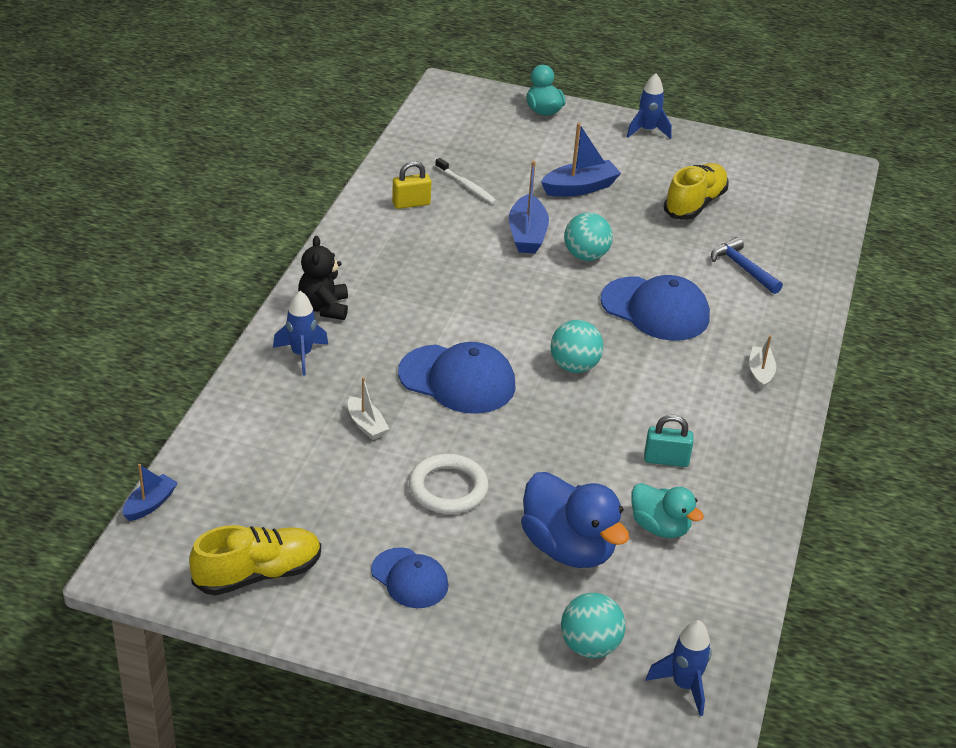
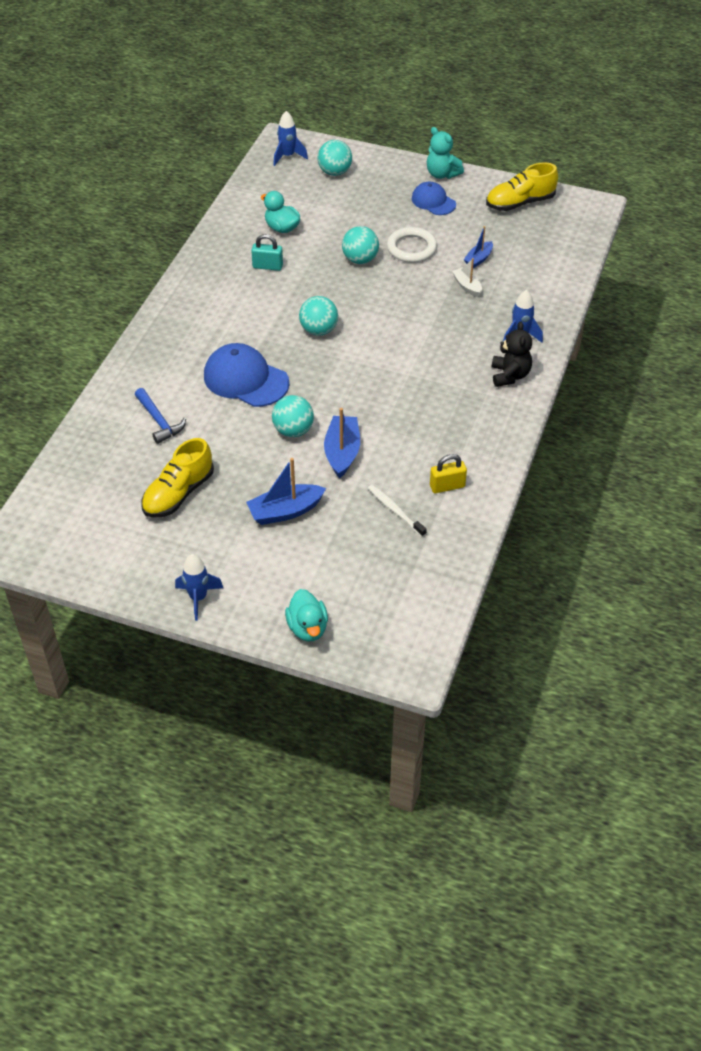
camera: 175 degrees left, 10 degrees up
(150, 504) = (593, 238): blue boat -> blue boat (478, 259)
(391, 640) = (442, 174): none -> turquoise teddy bear
(457, 380) = (405, 319): blue cap -> none
(527, 469) = (360, 259): none -> turquoise ball
(568, 548) = (340, 217): blue duck -> none
(760, 373) = (180, 327): white boat -> none

